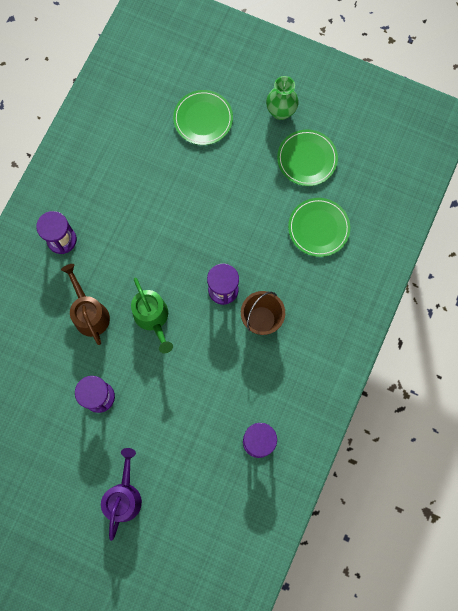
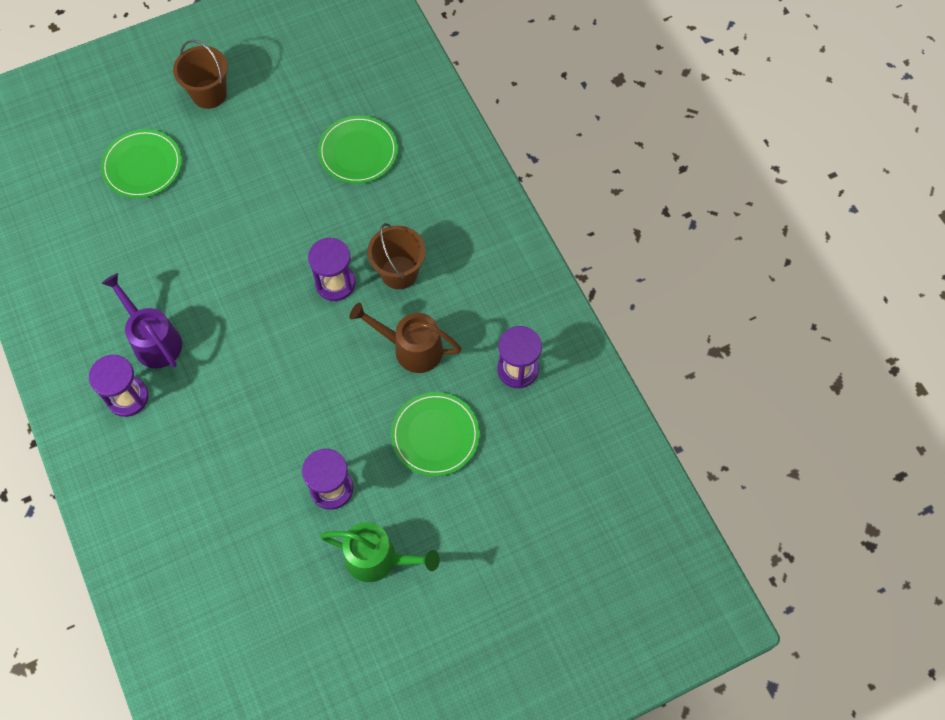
camera: 50 degrees left, 10 degrees down
(89, 313) = (234, 430): brown watering can -> brown watering can (411, 348)
(124, 495) = (458, 543): purple watering can -> purple watering can (153, 340)
(153, 318) = (300, 372): green watering can -> green watering can (378, 559)
(280, 112) = (209, 94): green vase -> brown bucket
(307, 159) = (280, 108): green plate -> green plate (435, 435)

